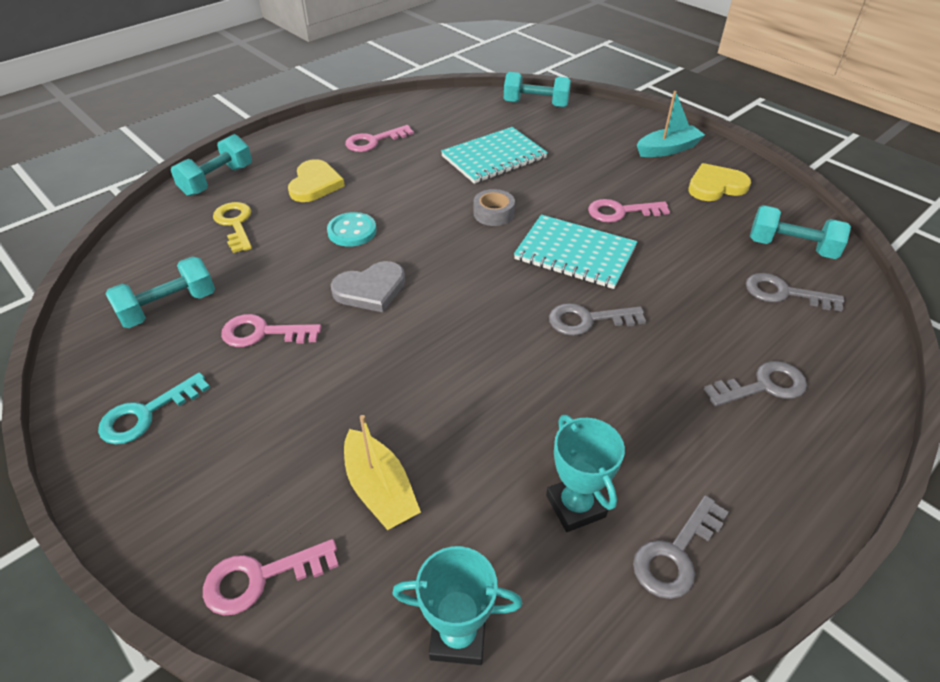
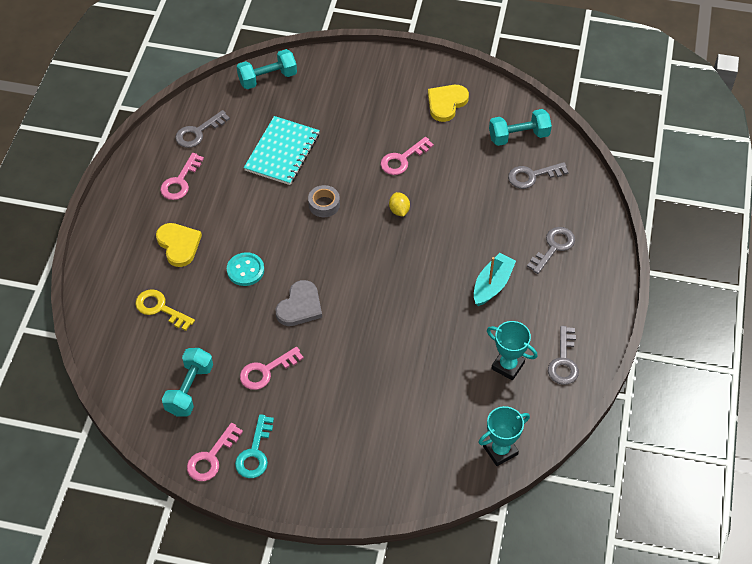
camera: 35 degrees left, 10 degrees up
(217, 180) = (103, 280): turquoise dumbbell -> none
(260, 578) = (397, 483): pink key -> pink key (211, 457)
(380, 489) = (413, 413): yellow boat -> none
(575, 254) = (399, 210): turquoise notebook -> yellow lemon
(588, 320) = (440, 256): grey key -> grey key (198, 132)
(667, 149) = (394, 81): turquoise boat -> turquoise boat (492, 285)

